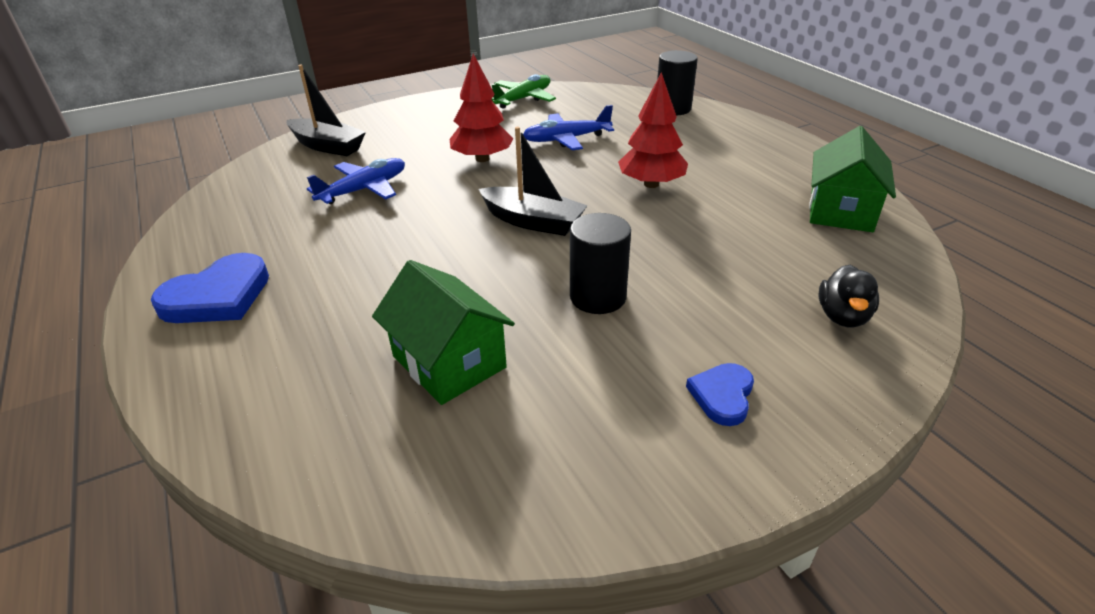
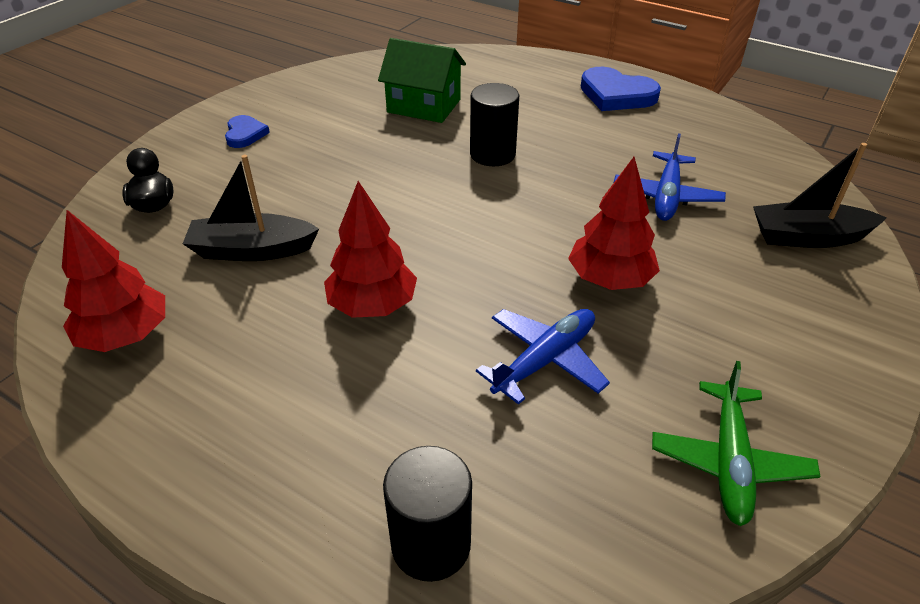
camera: 150 degrees right, 5 degrees up
(218, 296) = (616, 95): blue heart -> blue heart turned 75 degrees counterclockwise
(533, 221) = (464, 213): black boat -> black boat (252, 250)
(598, 297) = (356, 165): black cylinder -> black cylinder (492, 154)
(841, 211) = (125, 335): green house -> red tree

